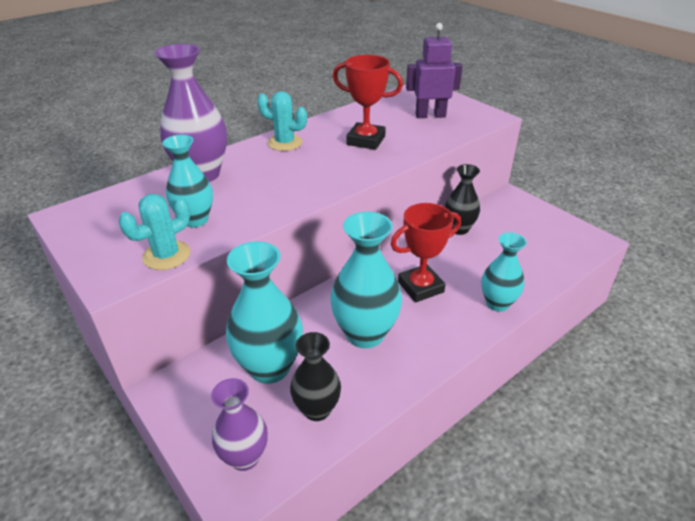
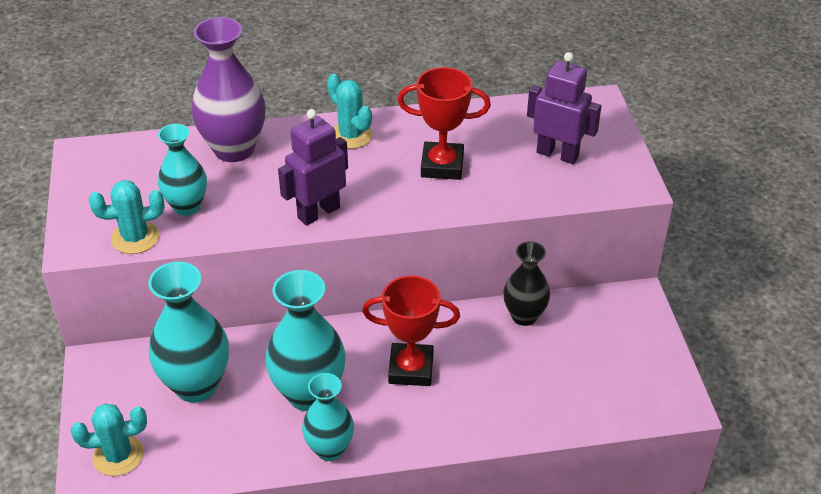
camera: 30 degrees right, 5 degrees up
(244, 457) = (118, 455): purple vase -> turquoise cactus
(307, 190) = (318, 212): none -> purple robot
(317, 409) = (206, 445): black vase -> none
(366, 140) = (442, 166): red trophy -> red trophy turned 45 degrees counterclockwise
(497, 303) = (475, 425): turquoise vase -> turquoise vase (329, 449)

